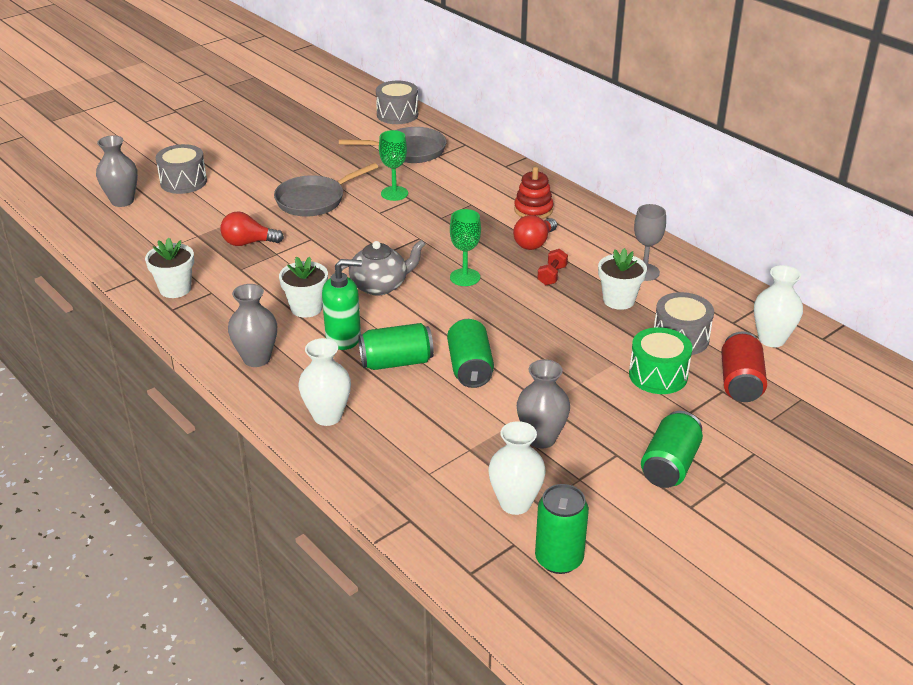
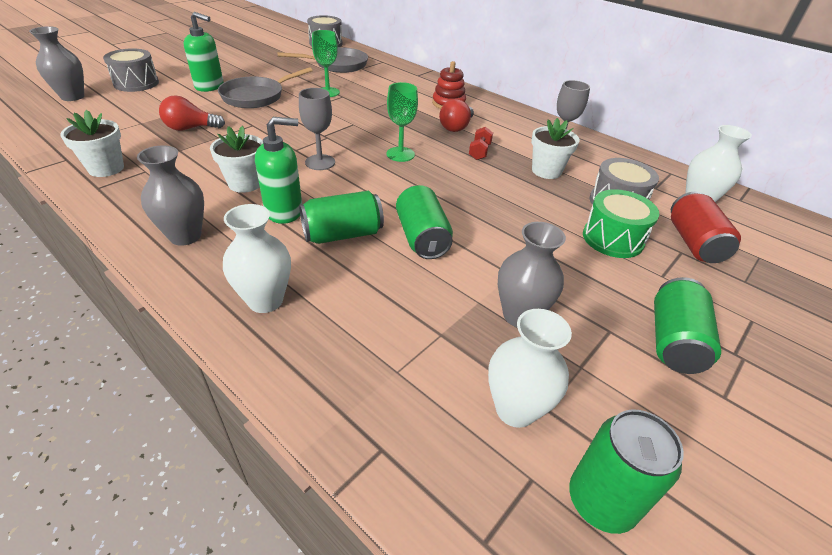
camera: 10 degrees left, 5 degrees up
(262, 186) = (209, 86): none -> green soap dispenser
(380, 285) = (320, 162): grey teapot -> grey goblet

